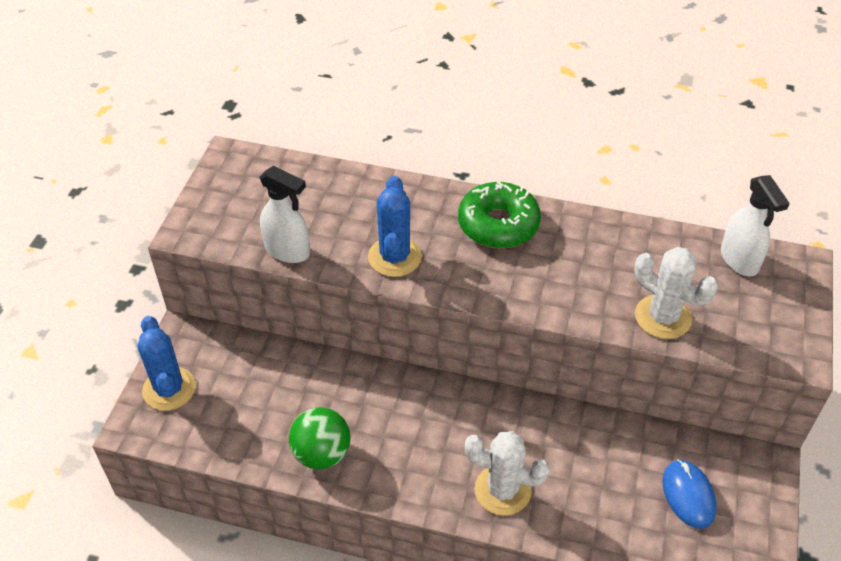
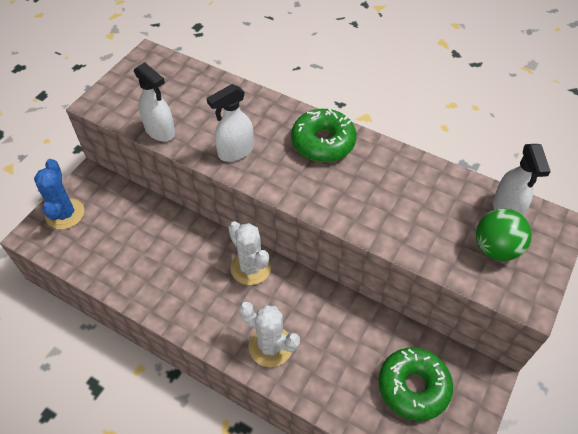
camera: 15 degrees right, 5 degrees up
(322, 454) = (150, 286): green ball -> green ball (495, 248)
(394, 257) = (235, 151): blue cactus -> white spray bottle
(663, 317) = (426, 242): white cactus -> white cactus (250, 267)
(688, 495) = (413, 387): blue mouse -> green donut

